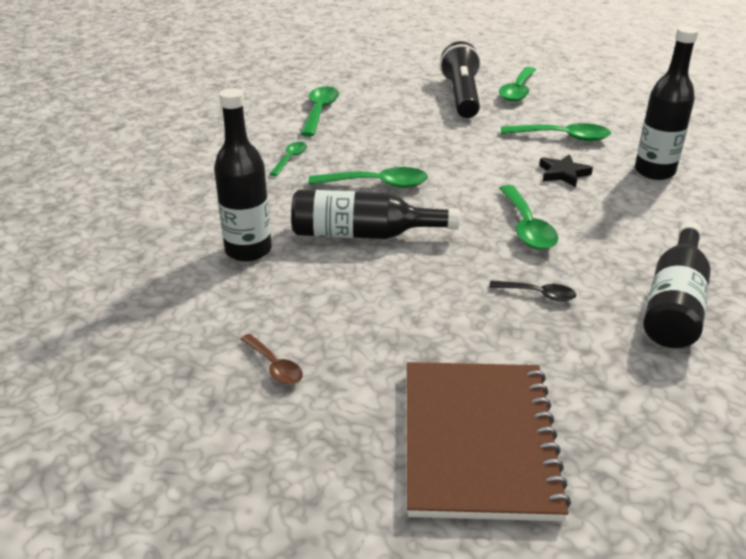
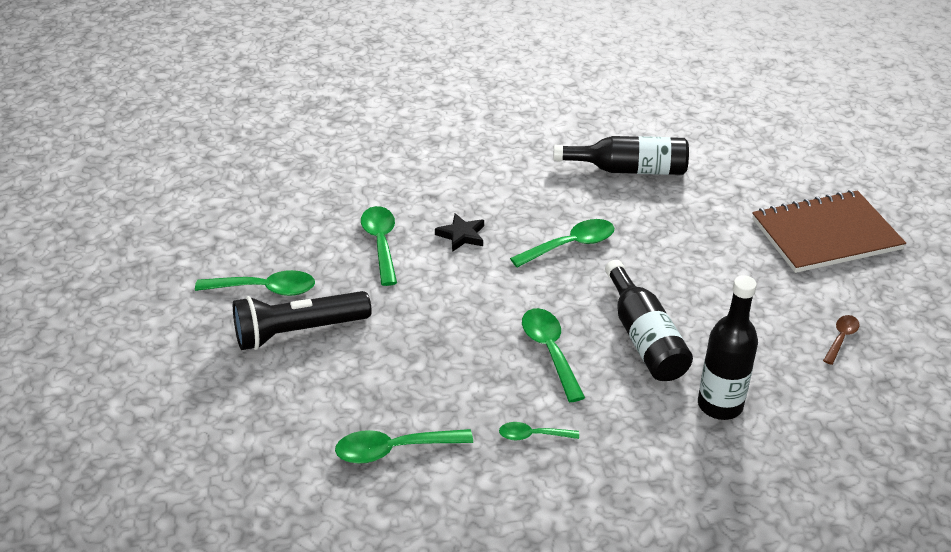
camera: 110 degrees left, 5 degrees up
(538, 294) = (662, 228): black spoon -> none
(654, 171) = (429, 185): black bottle -> none

